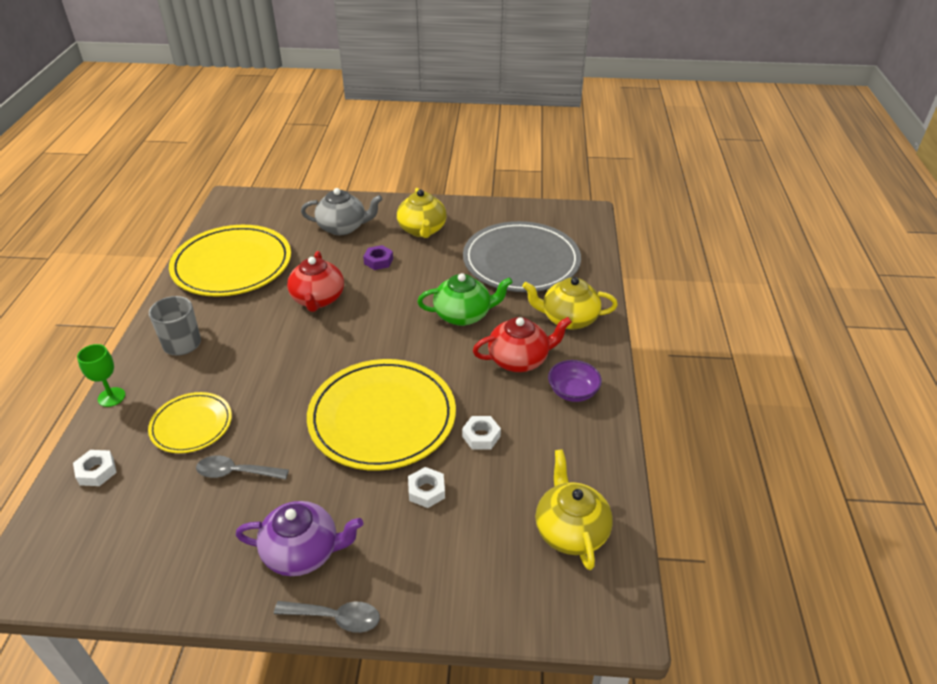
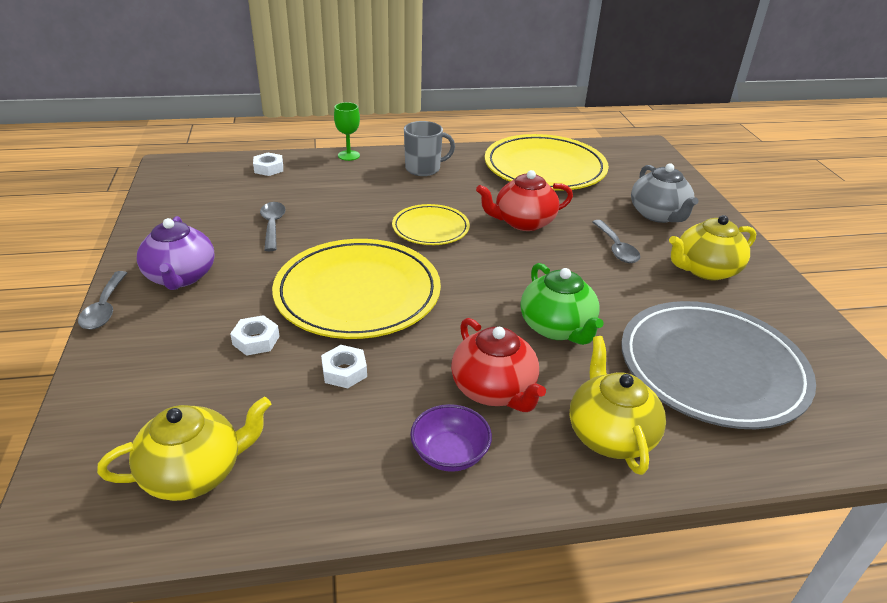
camera: 75 degrees right, 5 degrees down
(191, 425) = (325, 194): yellow plate -> yellow plate (430, 228)
(378, 261) = (616, 248): purple nut -> grey spoon

